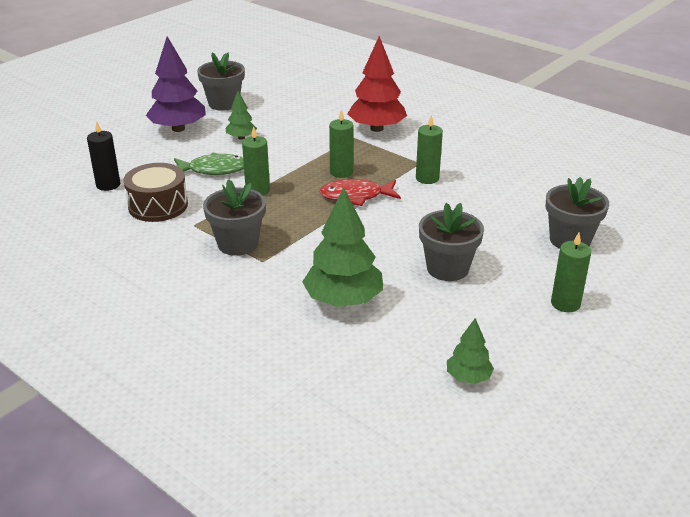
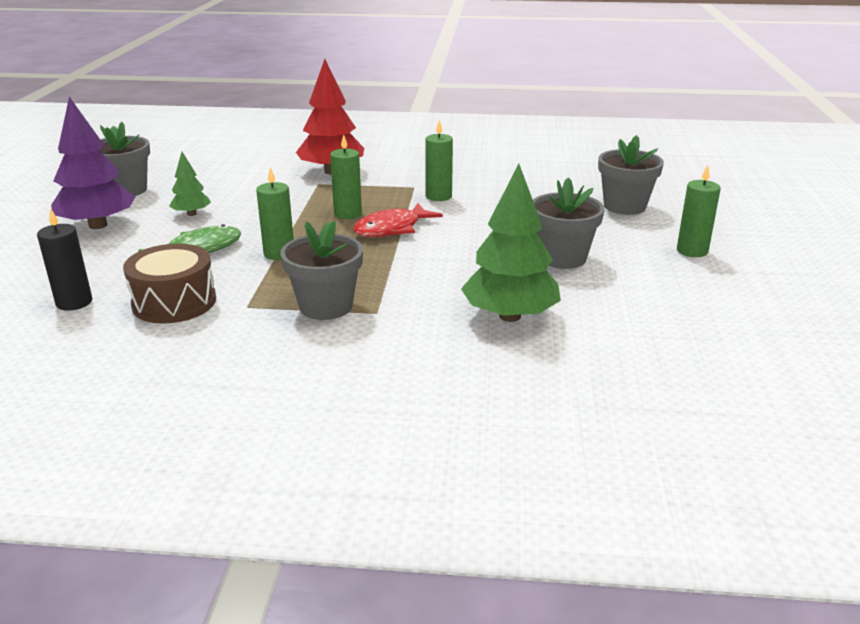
camera: 35 degrees left, 5 degrees down
(468, 377) = (709, 333): green tree -> none

